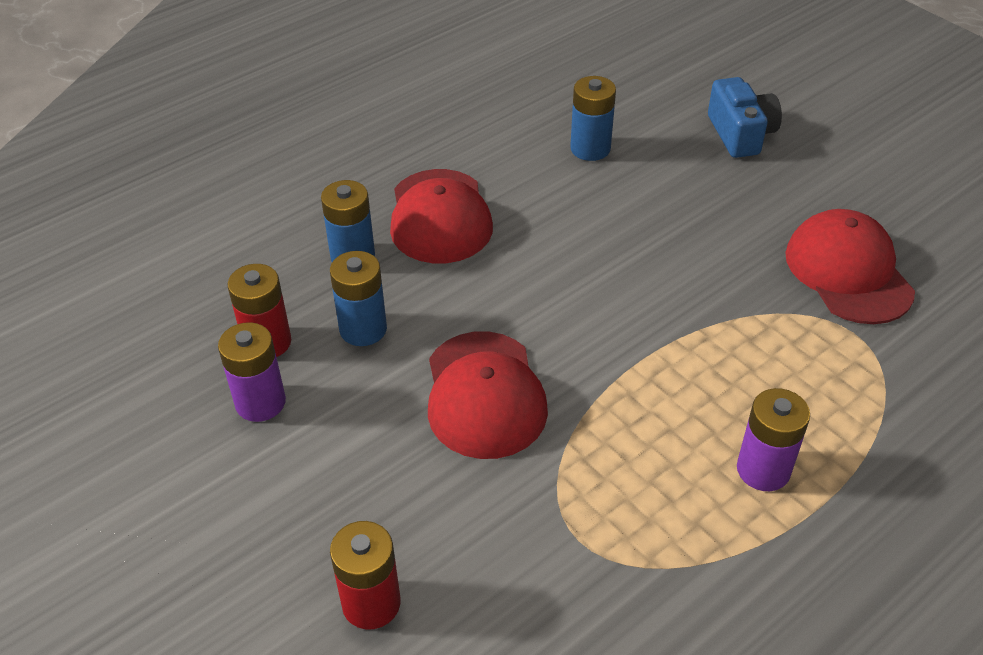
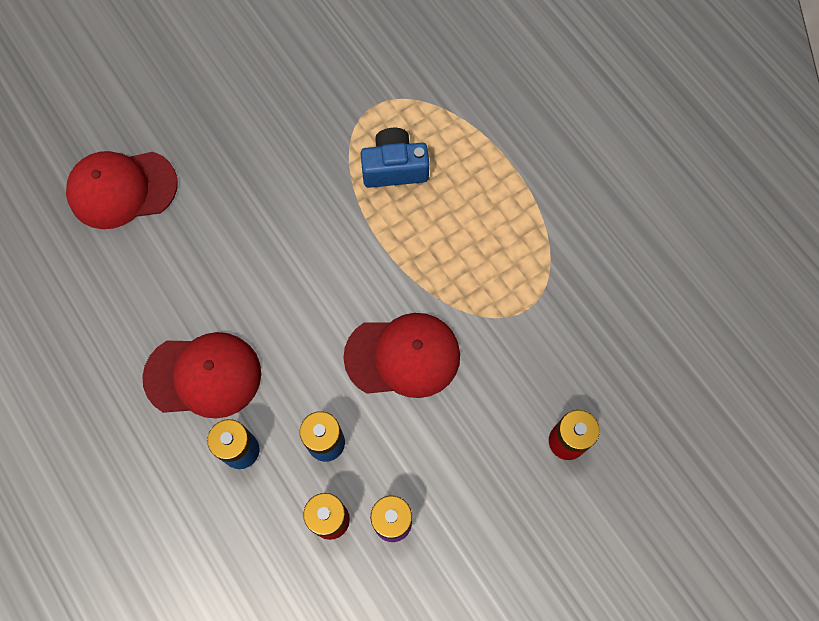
camera: 85 degrees left, 25 degrees up
(590, 148) = (138, 243): blue battery -> none
(740, 134) = (144, 124): blue camera -> blue camera (394, 168)
(763, 470) = (483, 190): purple battery -> none
(848, 272) = (316, 92): red cap -> red cap (122, 189)

